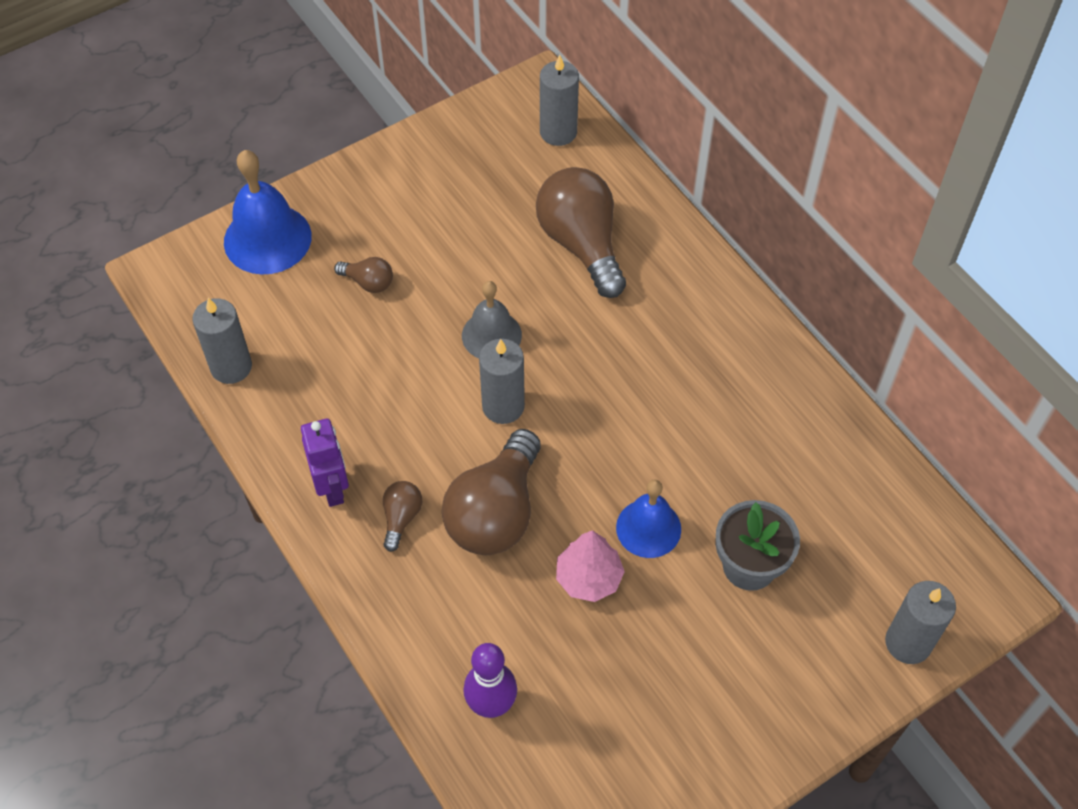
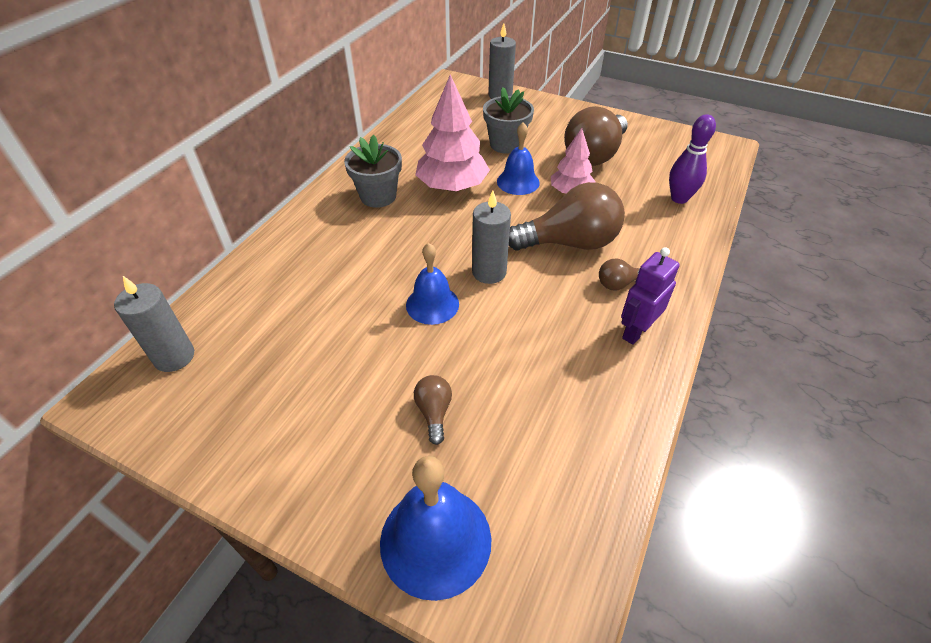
camera: 120 degrees left, 10 degrees down
(231, 367) = (603, 470): grey candle -> none
(491, 335) = (432, 304): grey bell -> blue bell
(581, 244) = (308, 290): brown light bulb -> brown light bulb (594, 155)
(683, 447) = (452, 186): none -> pink tree
(709, 360) = (378, 196): none -> grey flower pot

